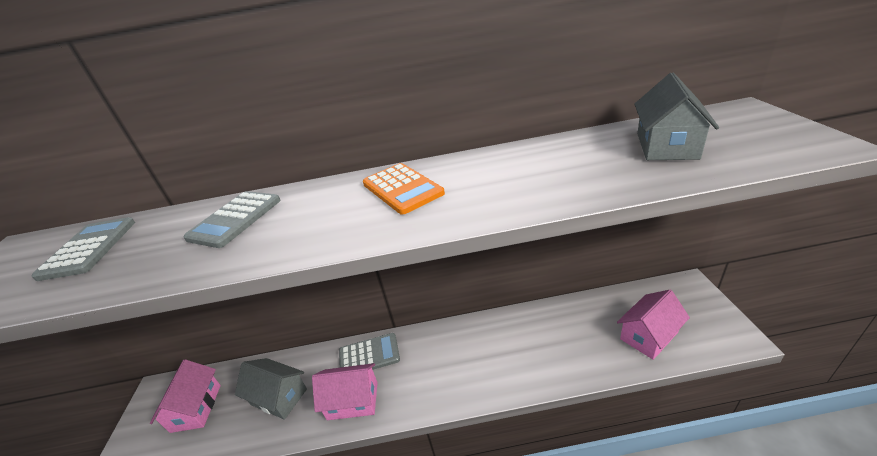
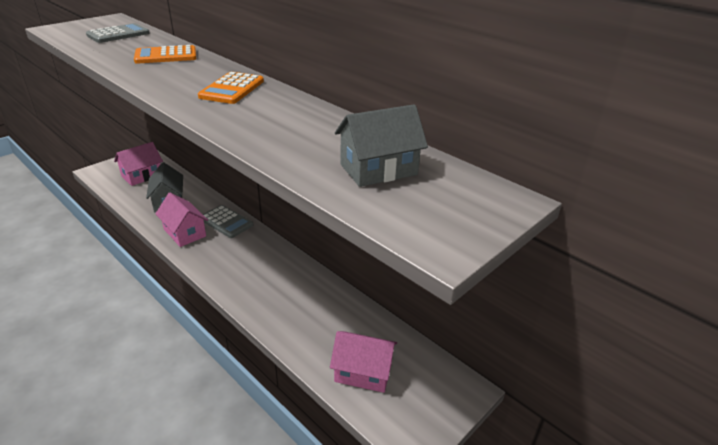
camera: 45 degrees right, 0 degrees up
(235, 219) = (166, 56): grey calculator -> orange calculator

